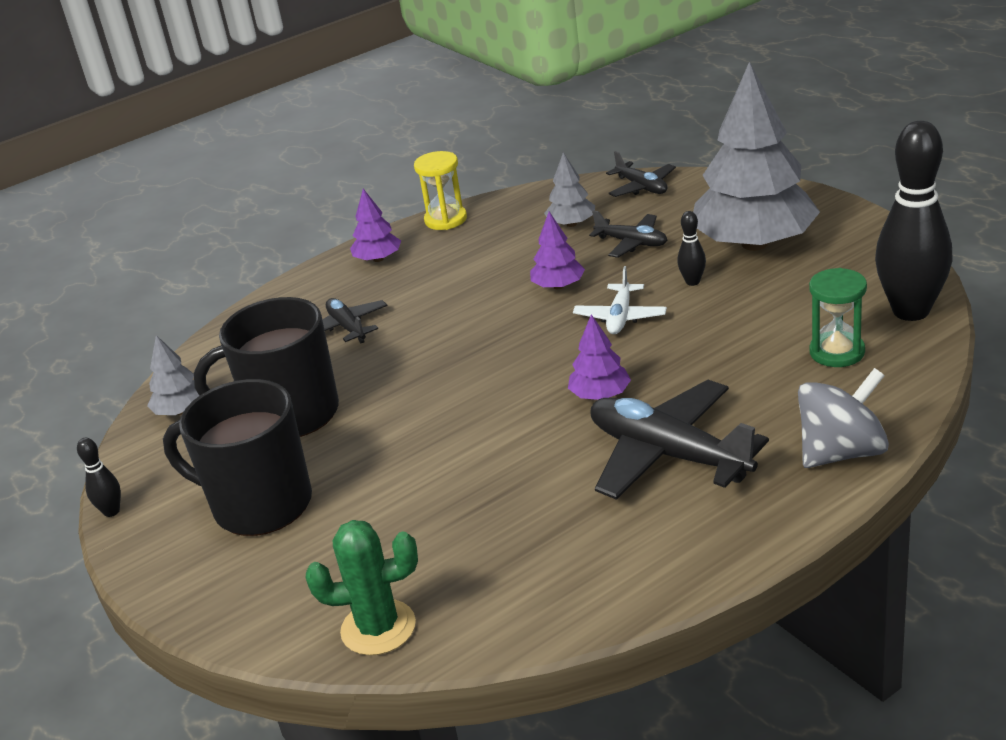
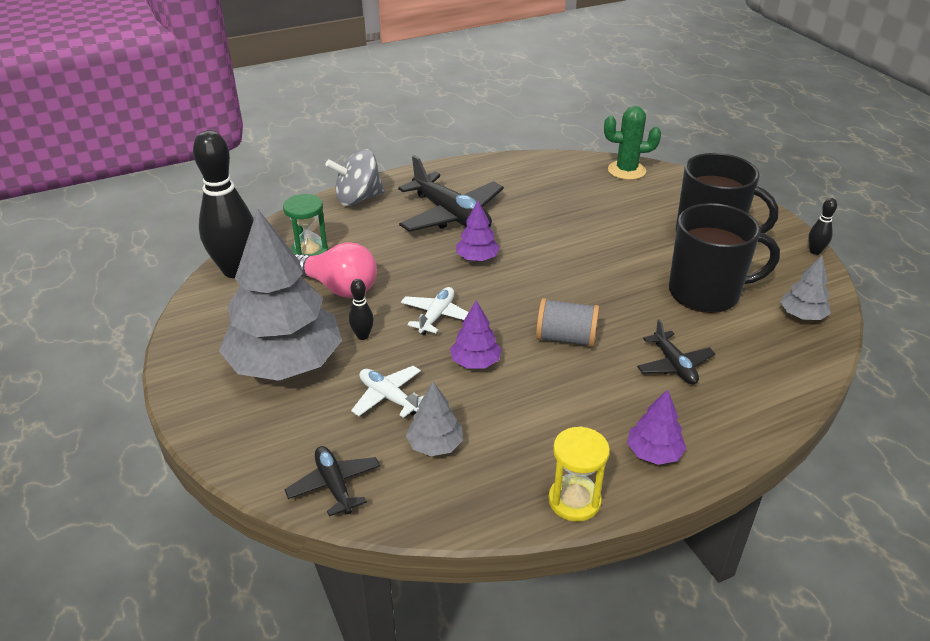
camera: 175 degrees left, 5 degrees up
(465, 327) = (566, 338): none -> grey spool
(632, 243) = (388, 397): black plane -> white plane
(760, 321) = (339, 287): none -> pink light bulb

